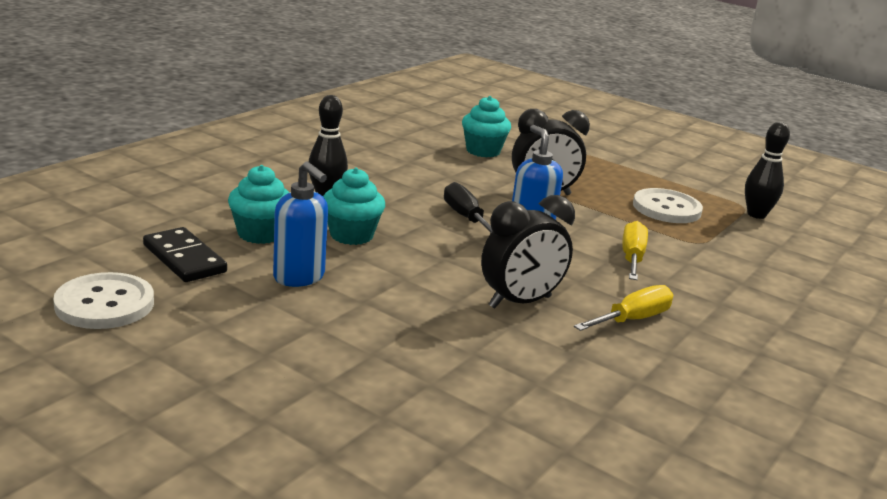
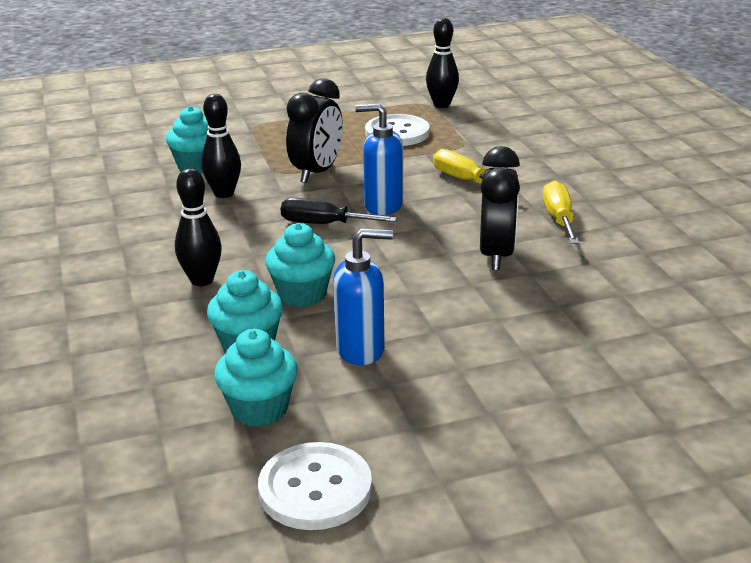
camera: 50 degrees left, 5 degrees up
(184, 259) = (259, 409): black domino -> turquoise cupcake
(457, 170) = (224, 193): none -> black bowling pin

